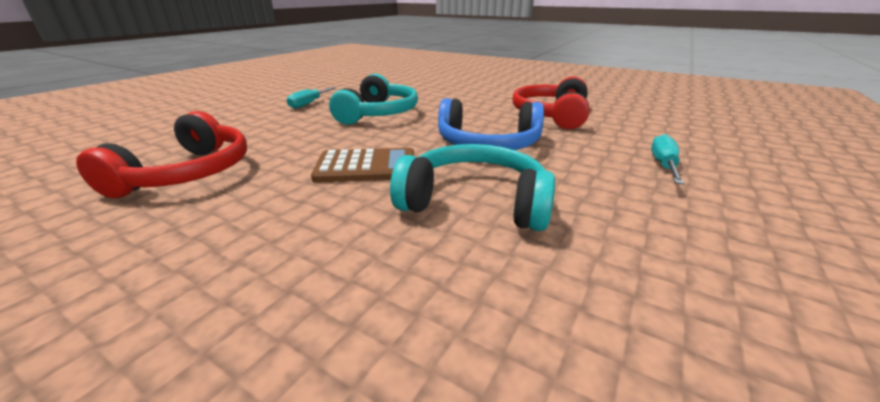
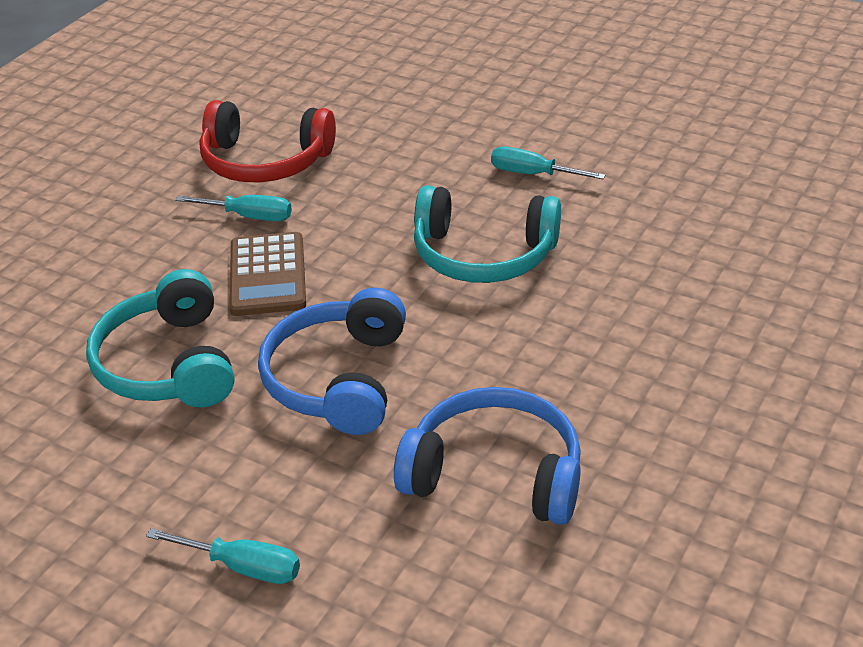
camera: 90 degrees right, 10 degrees up
(273, 177) = (248, 216): none -> turquoise screwdriver
(475, 201) = (168, 364): turquoise headphones -> turquoise headphones turned 150 degrees clockwise
(551, 115) = (495, 473): red headphones -> blue headphones

